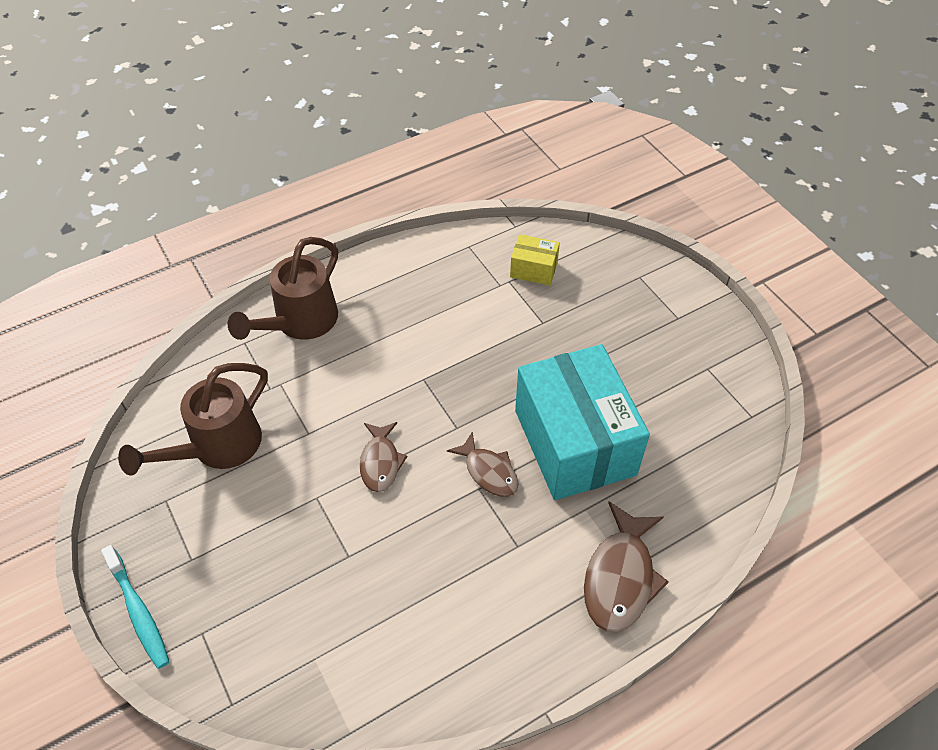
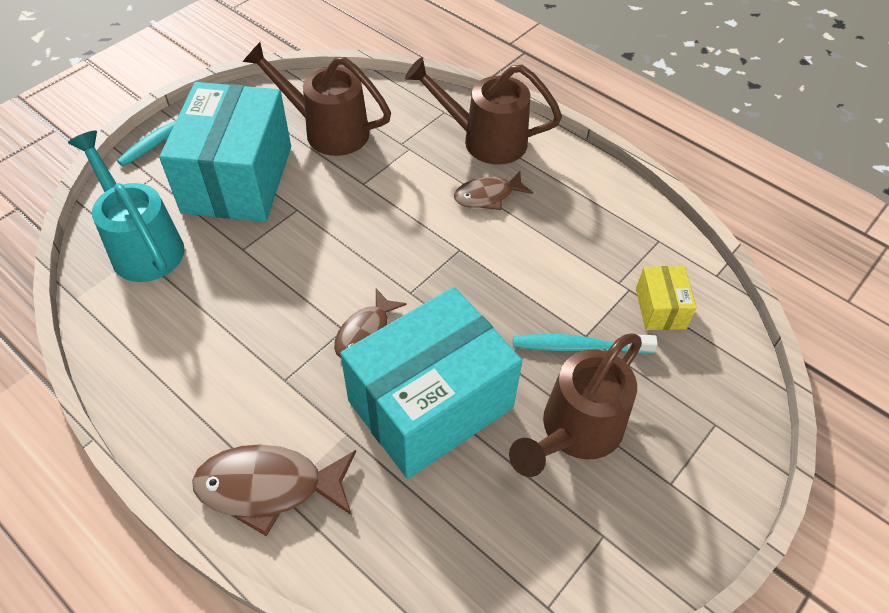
camera: 70 degrees right, 0 degrees up
(247, 545) = (237, 179): none -> turquoise box
(303, 654) = (143, 246): none -> turquoise watering can
(380, 462) = (348, 243): brown fish -> brown fish (488, 196)
(551, 330) = (578, 346): none -> turquoise toothbrush
(624, 357) = (575, 431): none -> brown watering can

